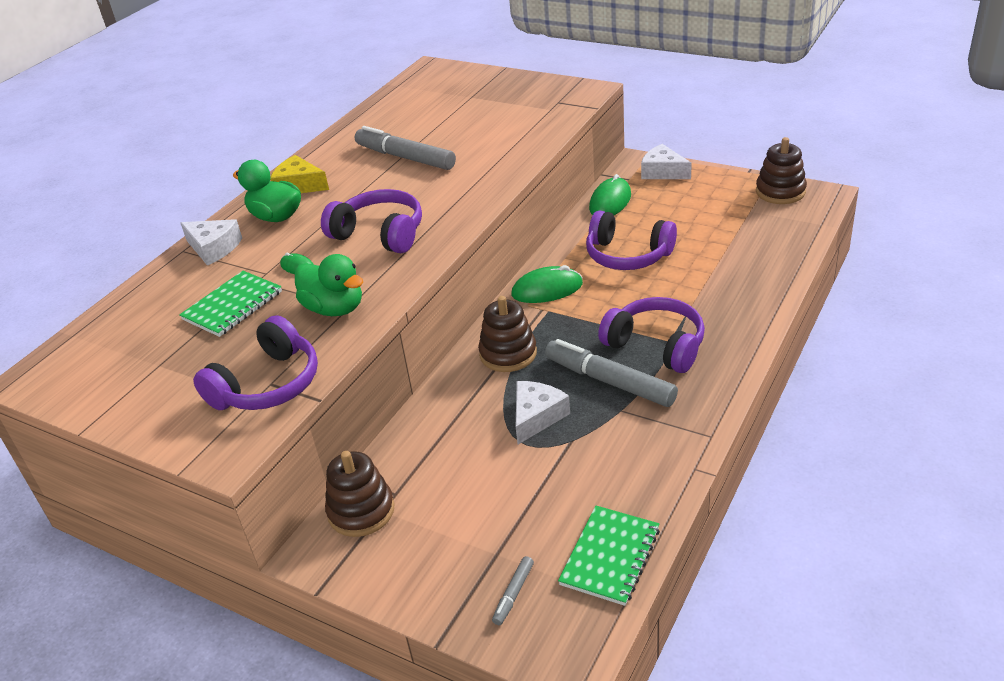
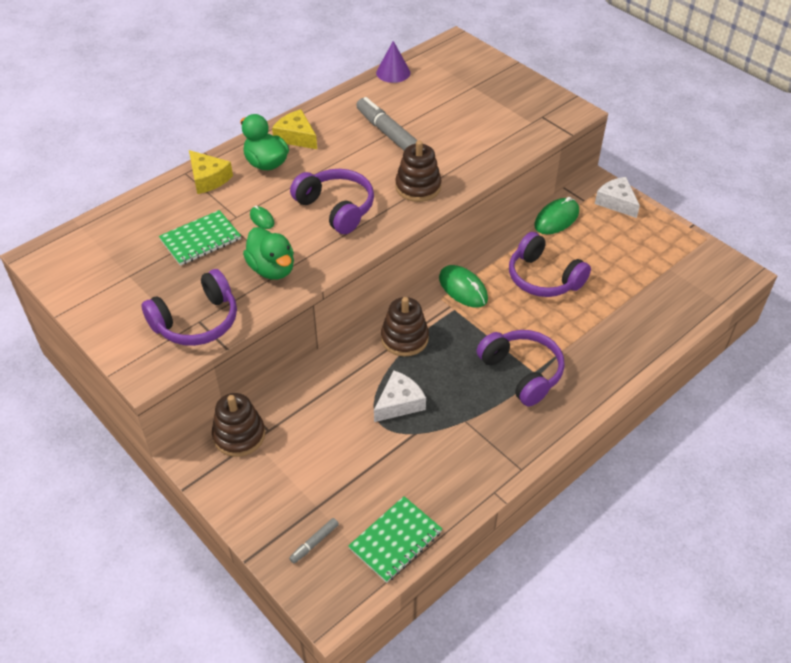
camera: 15 degrees right, 10 degrees up
(214, 248) = (208, 179): white cheese -> yellow cheese
(378, 107) = (393, 72): none -> purple cone
(547, 289) = (463, 288): green mouse -> green mouse turned 45 degrees clockwise
(609, 381) = (469, 392): grey marker -> none
(780, 192) = (705, 257): brown stacking toy -> brown stacking toy (418, 187)

